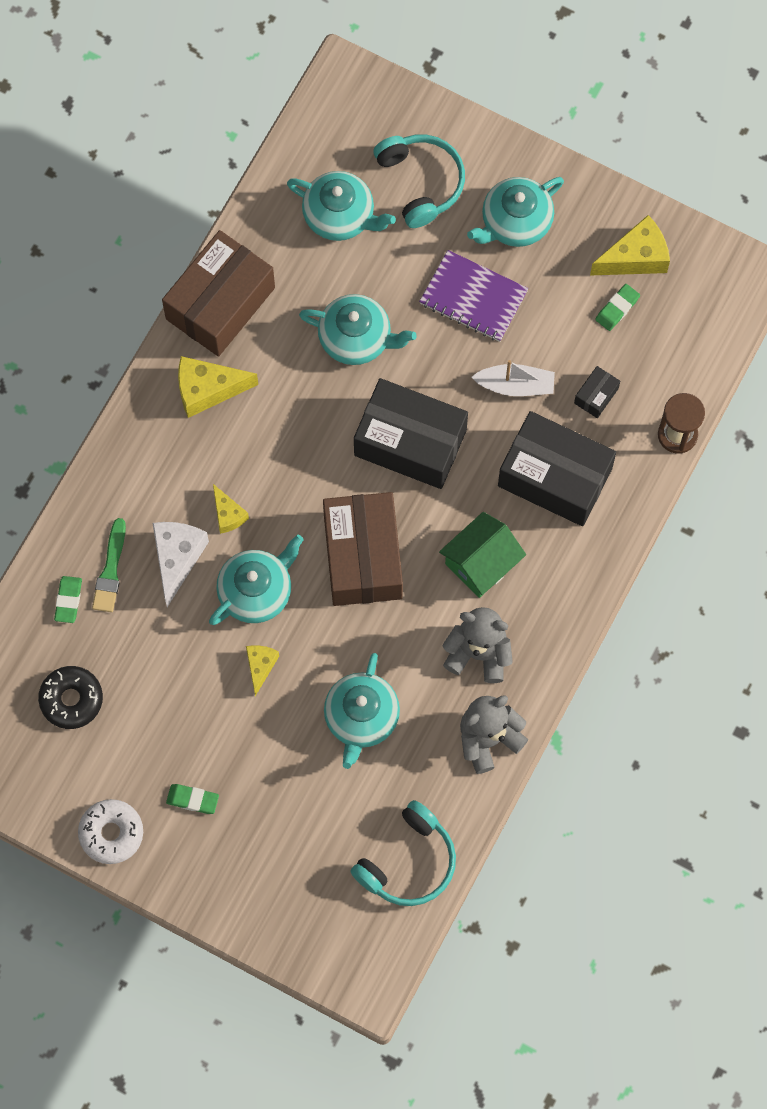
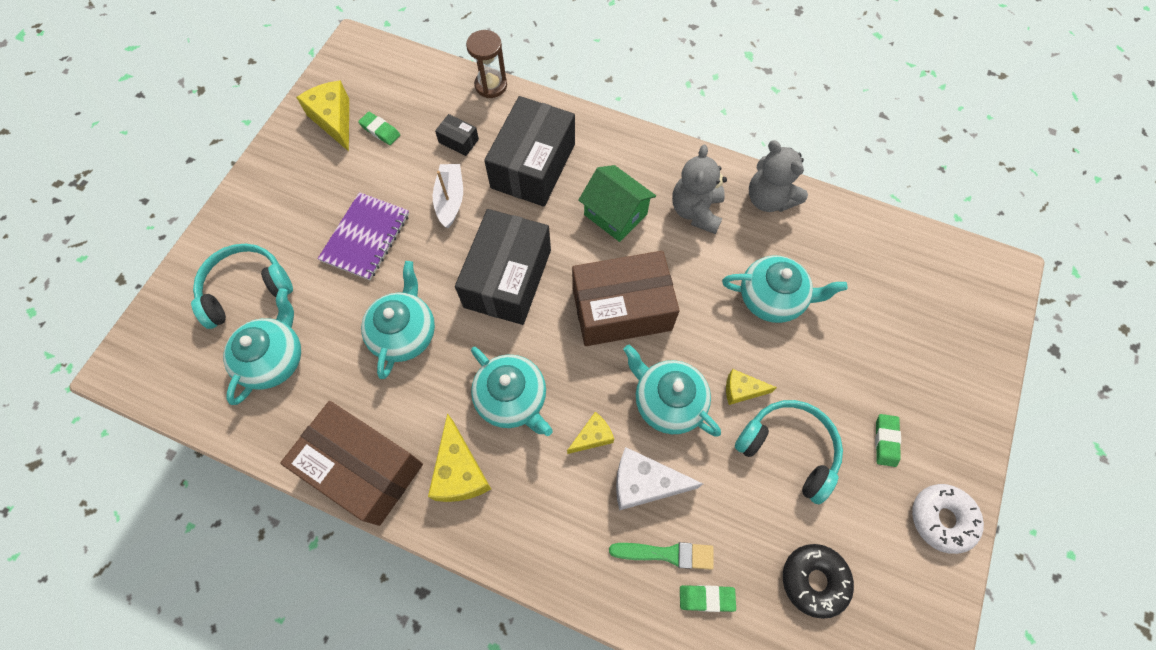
camera: 95 degrees left, 5 degrees down
(408, 862) = (890, 250): turquoise headphones -> turquoise headphones (789, 449)
(515, 222) = (294, 209): turquoise teapot -> turquoise teapot (512, 399)

